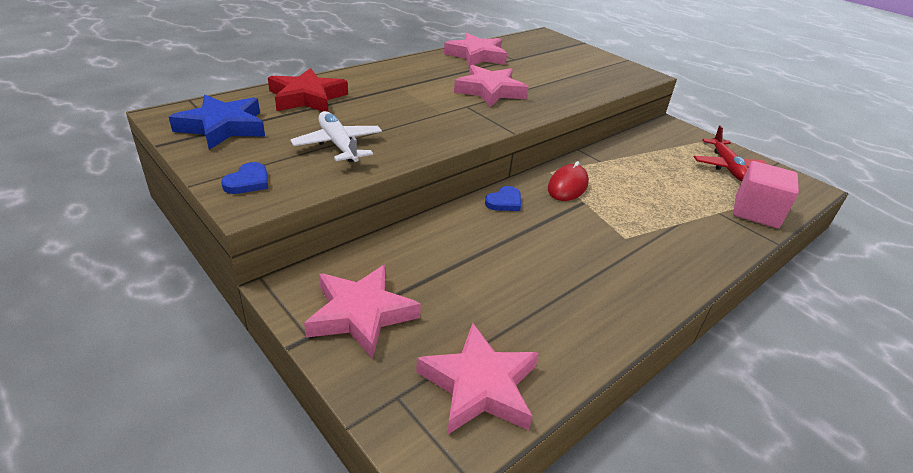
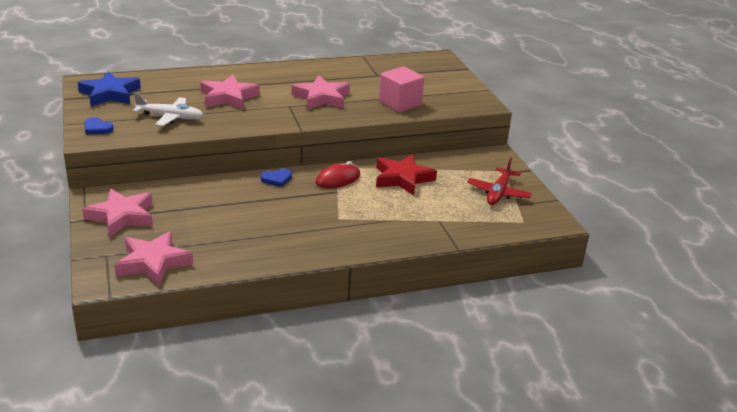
camera: 25 degrees right, 5 degrees down
(248, 182) = (97, 128): blue heart -> blue heart turned 75 degrees clockwise
(307, 98) = (180, 83): red star -> red star (403, 178)
(338, 145) = (170, 117): white plane -> white plane turned 105 degrees clockwise
(476, 56) = (347, 68): pink star -> pink star (228, 97)
(756, 212) = (472, 227): pink cube -> pink cube (400, 103)

